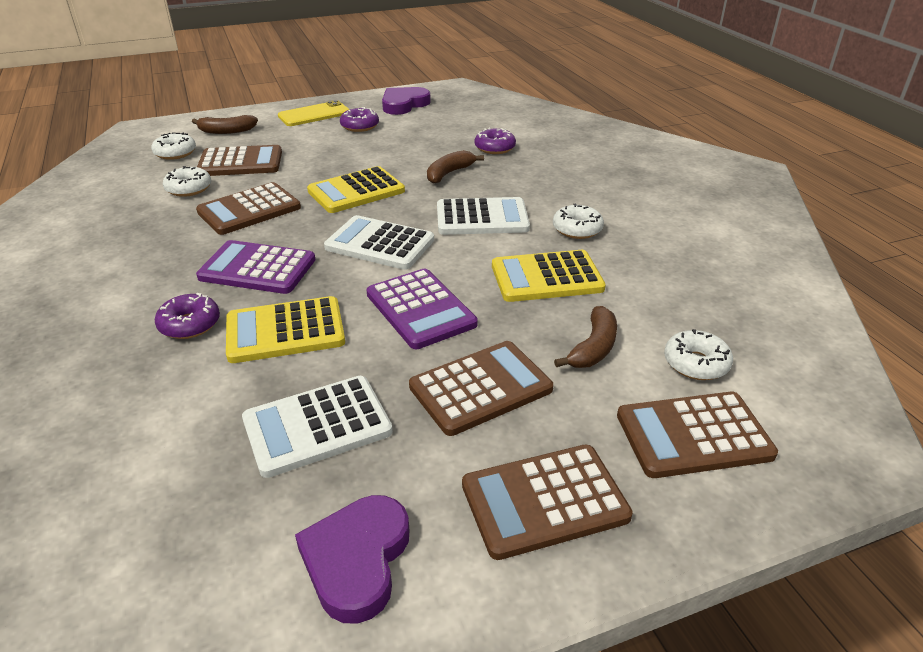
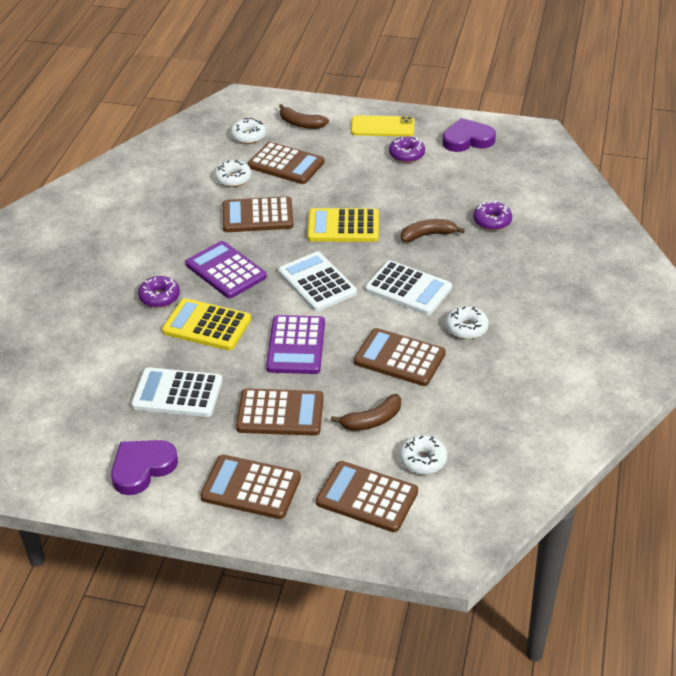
camera: 35 degrees right, 5 degrees up
(546, 277) = (399, 358): yellow calculator -> brown calculator

